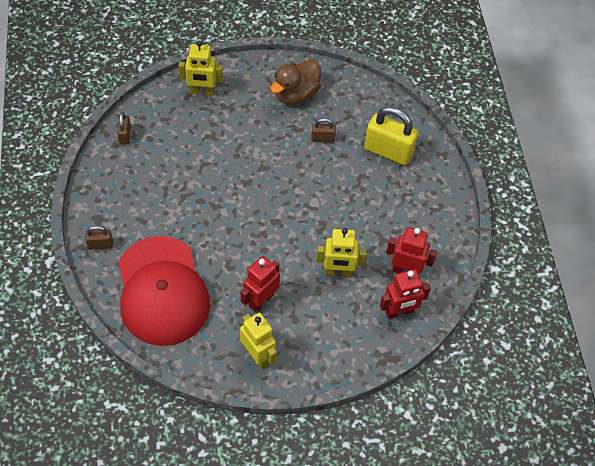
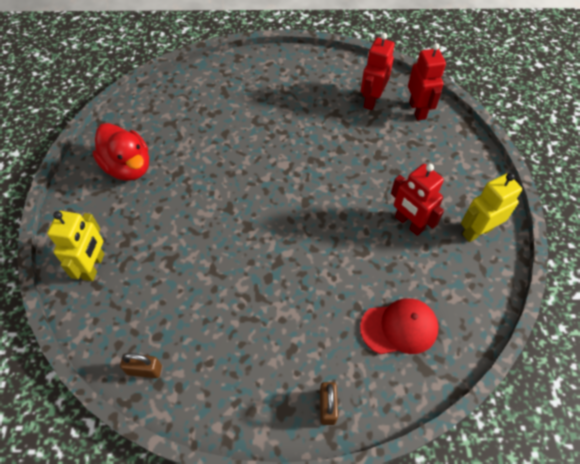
camera: 80 degrees left, 0 degrees up
(162, 291) = (399, 327): red cap -> red cap, size x0.51
(296, 94) = (128, 167): brown duck -> red duck
(322, 139) = (199, 148): brown padlock -> none
(338, 272) = (372, 152): yellow robot -> none
(388, 151) = (226, 96): yellow padlock -> none

